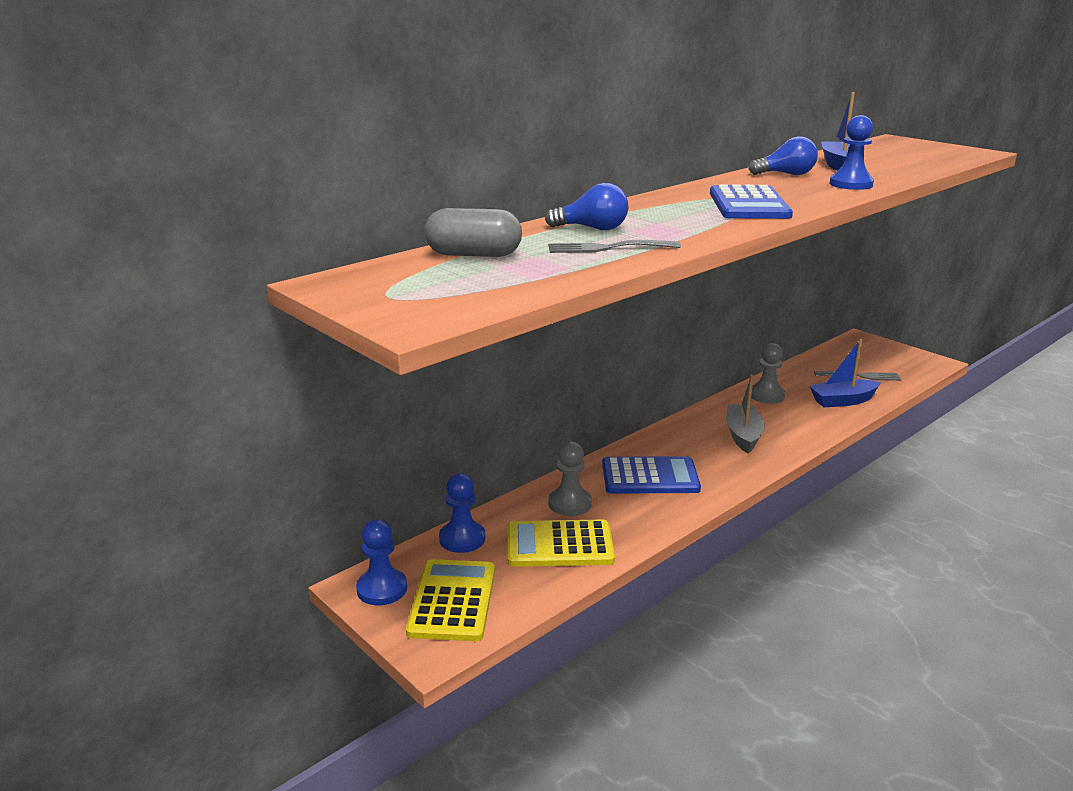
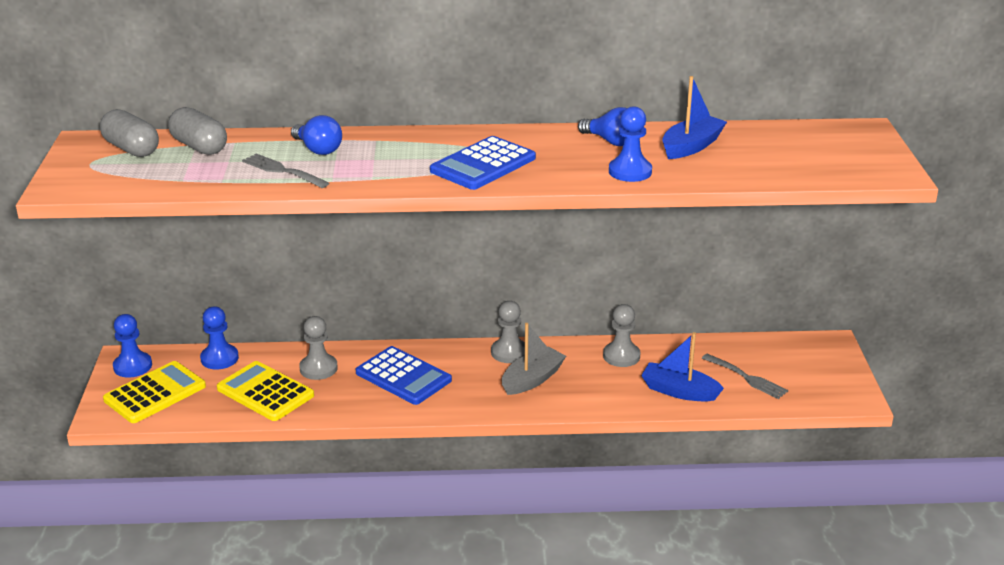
camera: 40 degrees right, 5 degrees up
(404, 274) = (131, 149): none -> grey capsule
(691, 425) = (509, 352): none -> grey pawn

